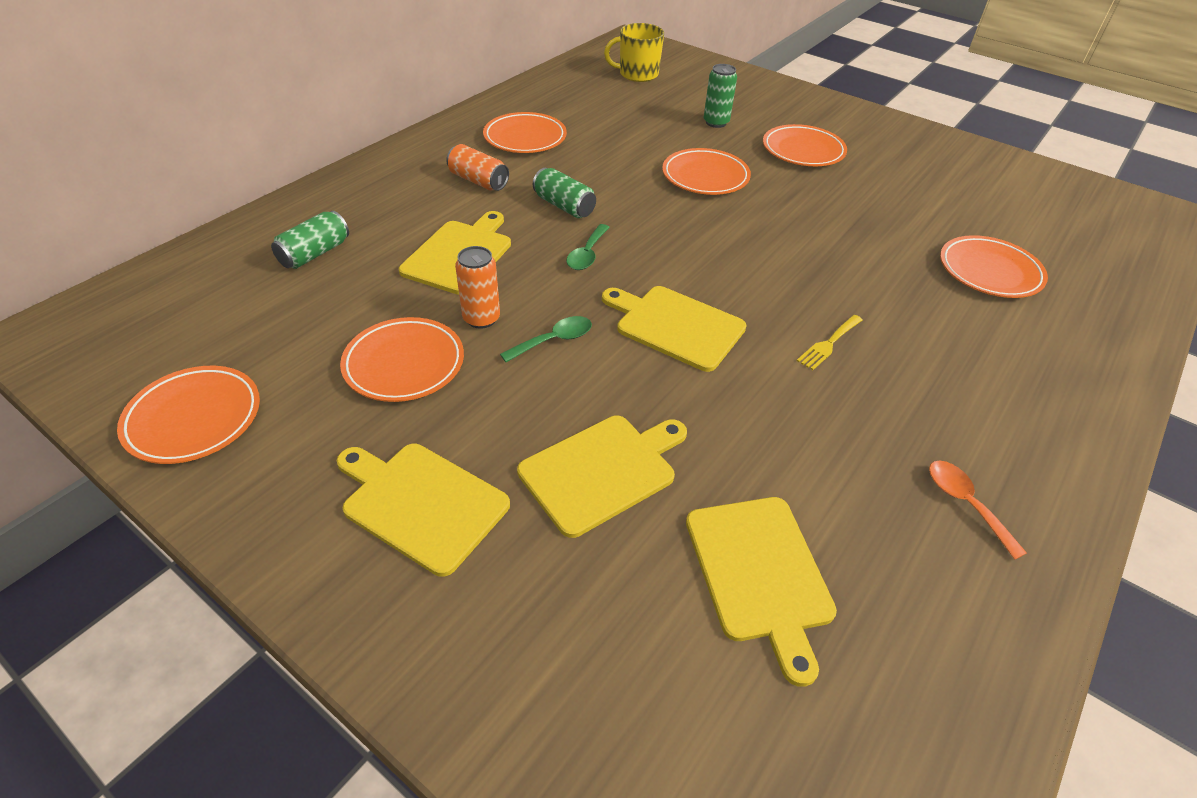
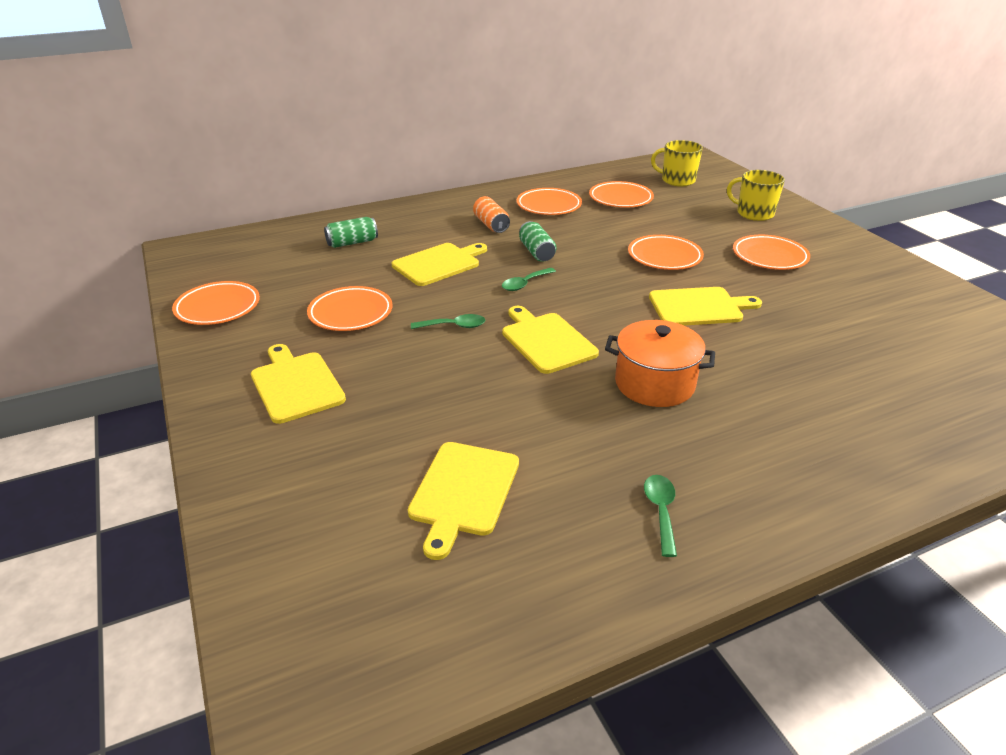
camera: 30 degrees right, 10 degrees down
(481, 318) = (419, 302): orange can -> none
(602, 471) = (416, 404): yellow cutting board -> yellow cutting board (699, 307)
(716, 122) = (711, 223): green can -> none
(746, 100) = (754, 213): none -> yellow mug
(828, 344) = (654, 384): yellow fork -> orange pot
(965, 503) = (660, 511): orange spoon -> green spoon
(989, 272) = (858, 377): orange plate -> orange plate (620, 198)

